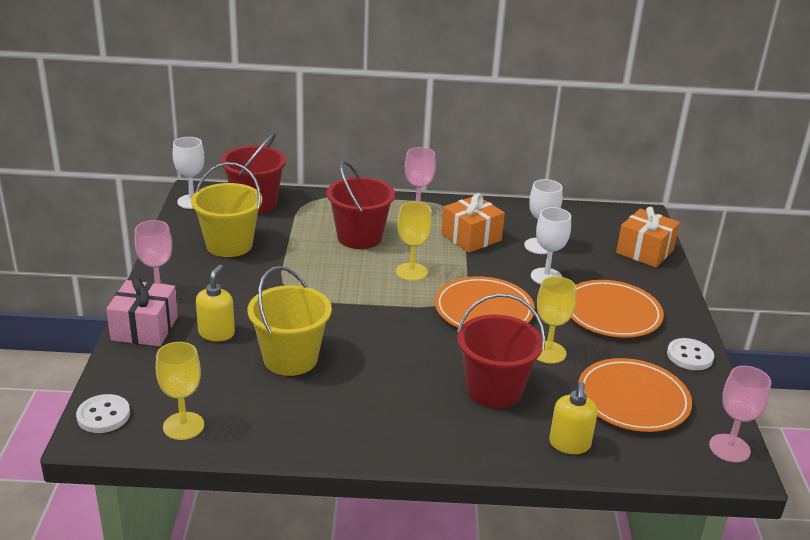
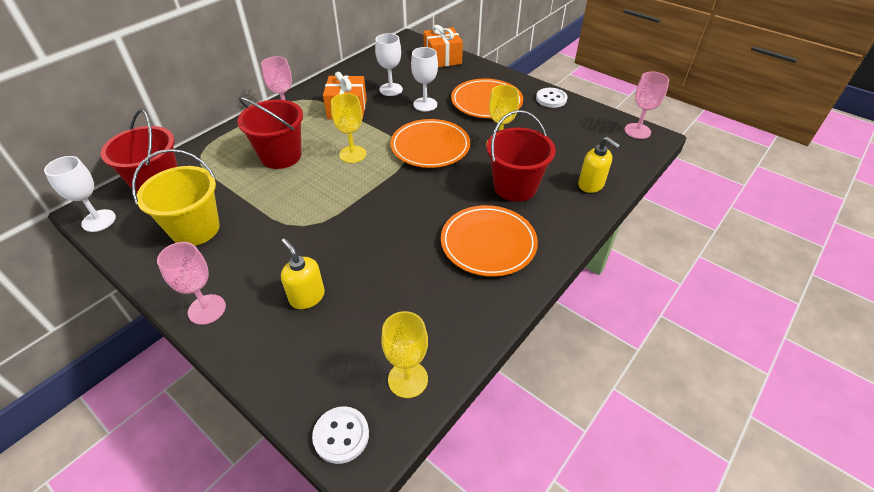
camera: 50 degrees left, 15 degrees up
(144, 328) = (246, 343): pink gift -> none
(290, 358) = (386, 268): yellow bucket -> none
(633, 399) = (571, 139): orange plate -> orange plate (488, 243)

